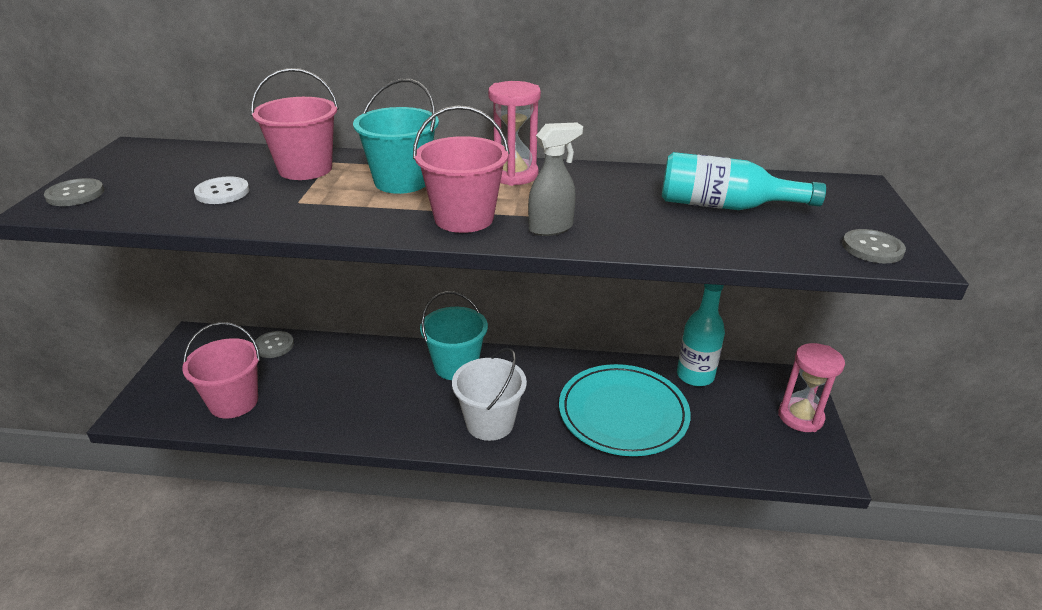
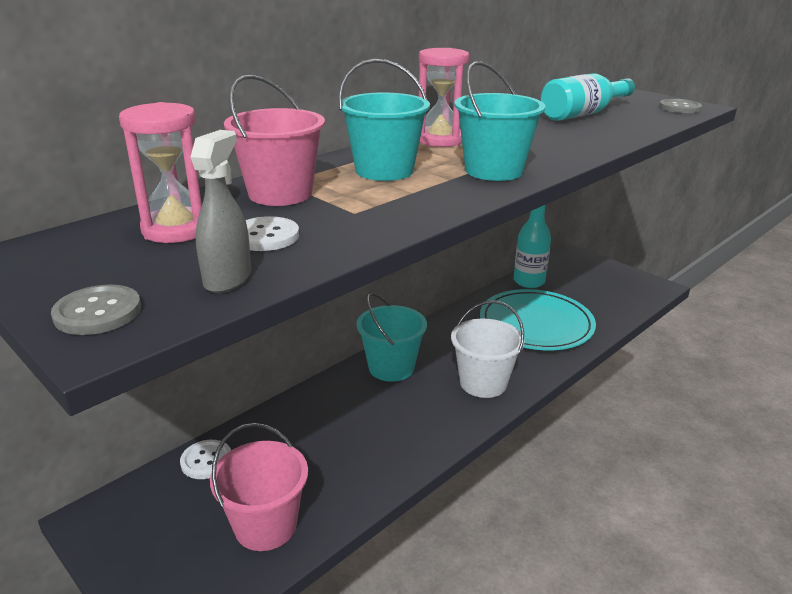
camera: 50 degrees left, 5 degrees down
(274, 345) = (206, 461): grey button -> white button
(464, 218) = (493, 171): pink bucket -> turquoise bucket
(551, 228) = (551, 154): grey spray bottle -> grey spray bottle (228, 279)
(800, 417) = (605, 271): pink hourglass -> pink hourglass (176, 229)

